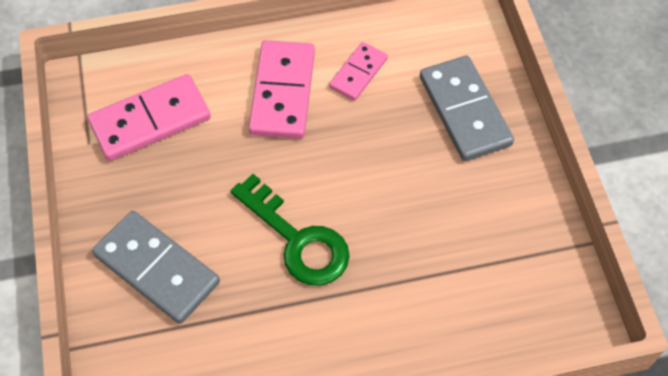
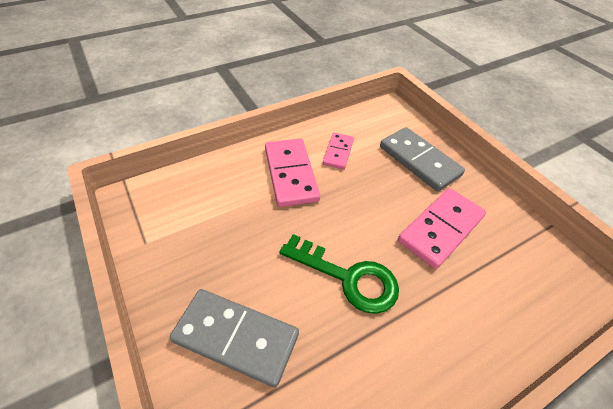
camera: 20 degrees left, 10 degrees down
(150, 120) = (194, 214): pink domino -> pink domino (440, 229)

